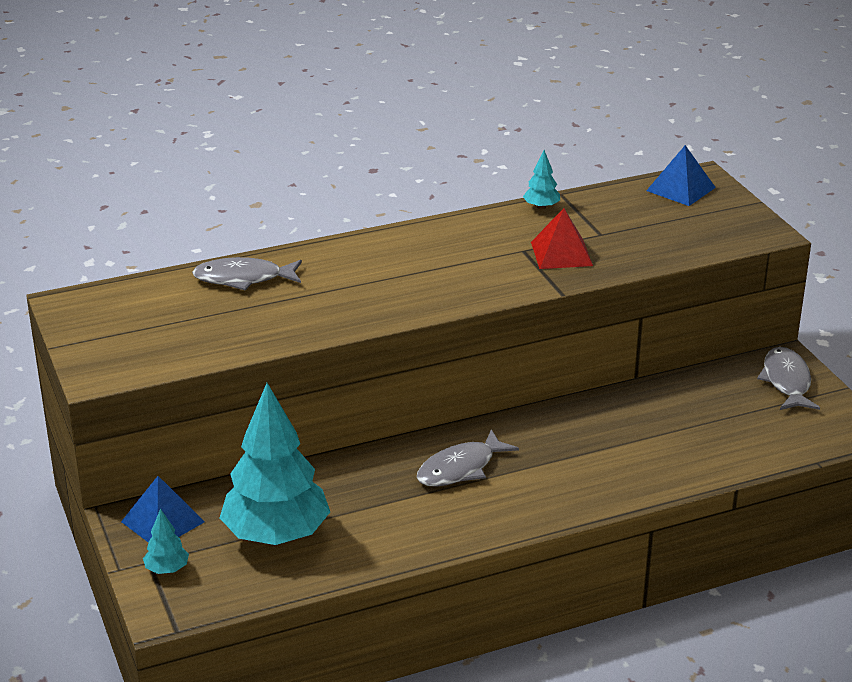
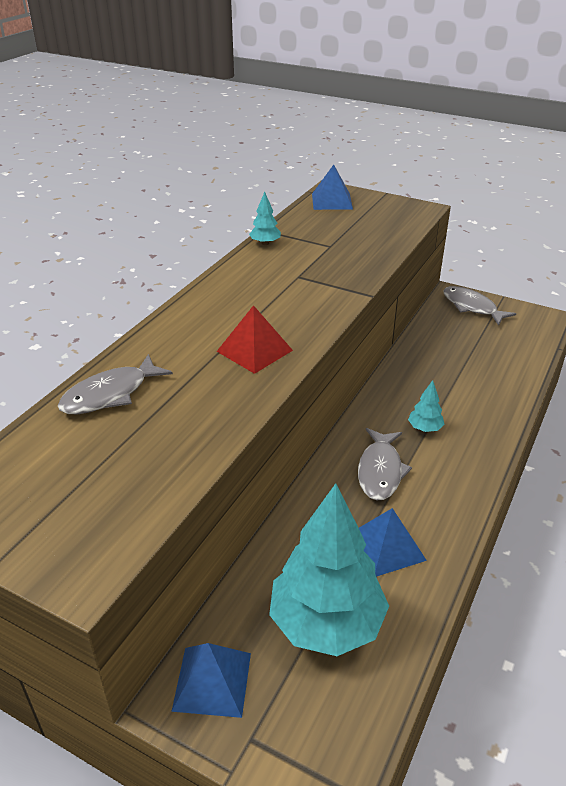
camera: 40 degrees left, 5 degrees up
(167, 569) = (277, 735): turquoise tree -> turquoise tree (425, 428)
(387, 518) = (387, 547): none -> blue pyramid
(561, 254) = (326, 268): red pyramid -> red pyramid (254, 351)

